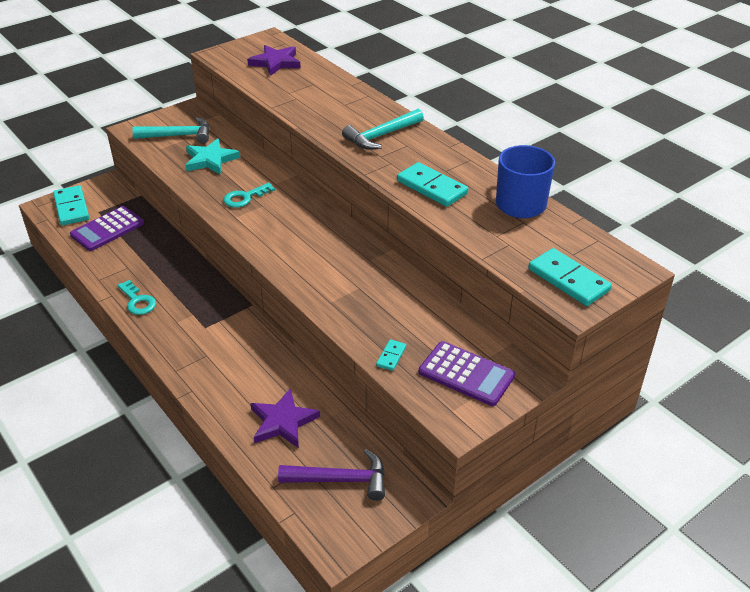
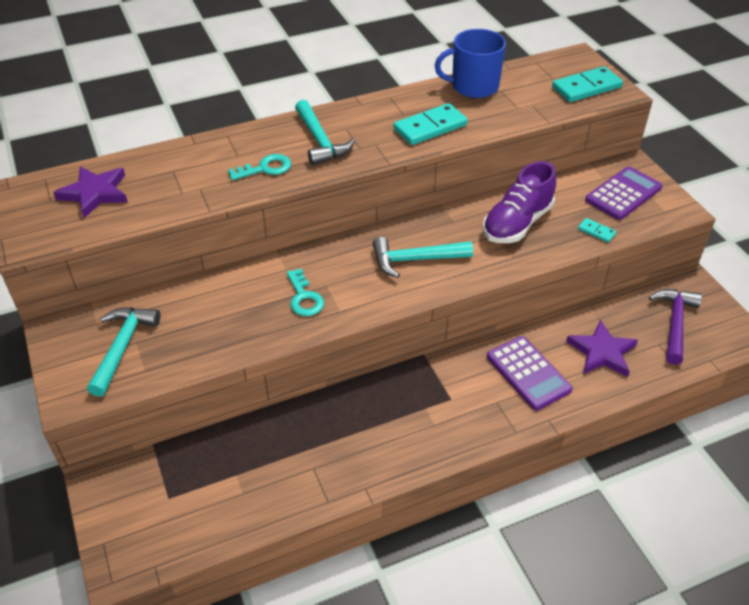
camera: 75 degrees left, 5 degrees up
(72, 207) = (141, 532): turquoise domino -> none
(107, 229) = (218, 487): purple calculator -> purple calculator (528, 373)
(137, 301) = (386, 460): turquoise key -> turquoise key (265, 168)
(210, 160) = (203, 320): turquoise star -> none
(307, 245) = (415, 260): none -> turquoise hammer
(381, 300) = (517, 223): none -> purple shoe

